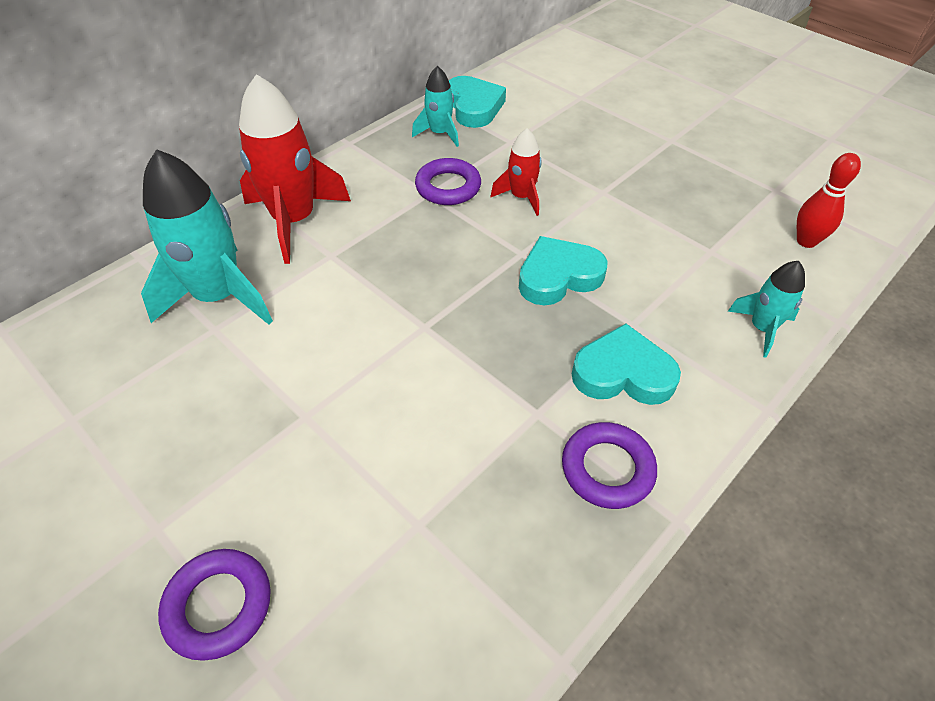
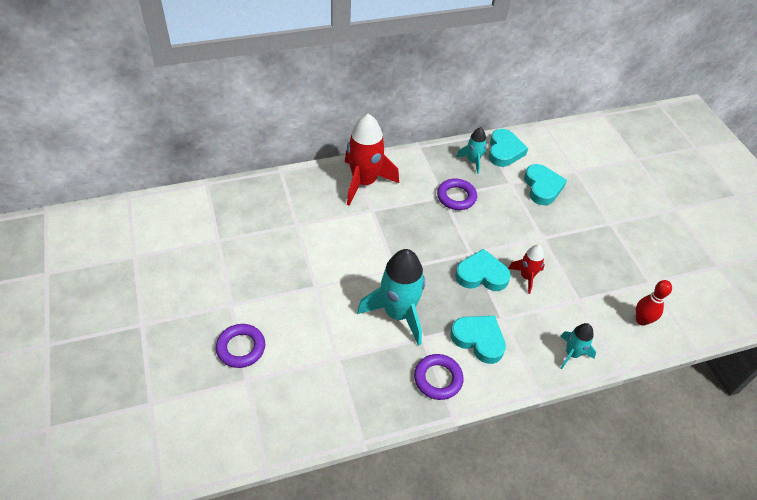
camera: 25 degrees right, 0 degrees up
(219, 296) = (307, 208): turquoise rocket -> turquoise rocket (398, 313)
(521, 197) = (493, 220): red rocket -> red rocket (526, 277)
(555, 131) = (542, 187): none -> turquoise heart

